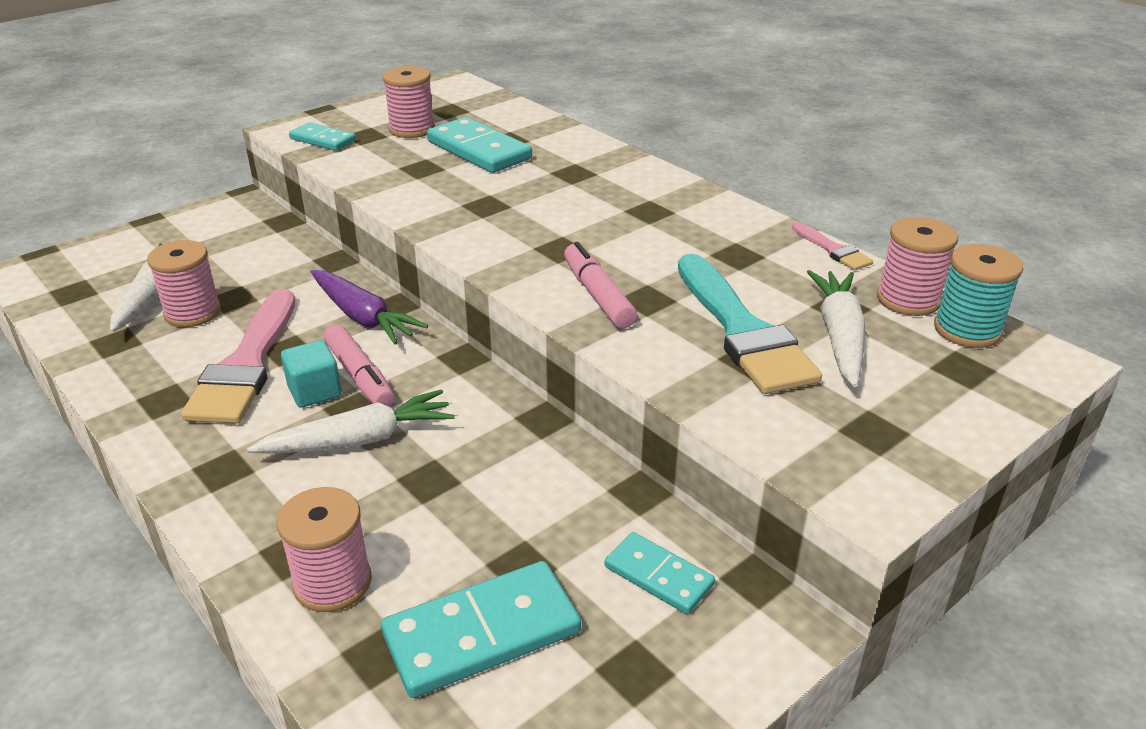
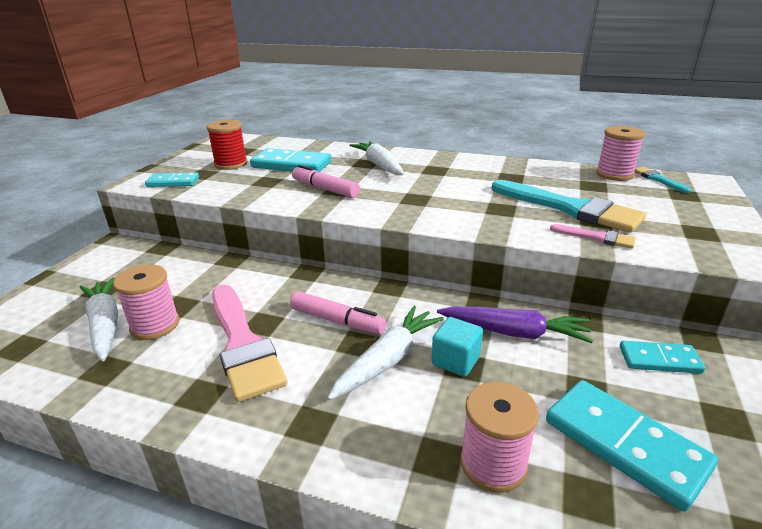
camera: 30 degrees left, 5 degrees down
(315, 391) = (317, 342): turquoise cube -> turquoise cube (455, 361)
(363, 317) = (294, 285): purple carrot -> purple carrot (514, 332)
(412, 129) = (231, 164): pink spool -> red spool
(482, 633) = (624, 444): turquoise domino -> turquoise domino turned 75 degrees counterclockwise
(598, 295) = (473, 214): pink marker -> pink marker (325, 189)
(833, 249) = (549, 164): pink brush -> pink brush (597, 237)
(839, 336) = (615, 197): white carrot -> white carrot (379, 165)
(967, 330) = (657, 179): turquoise spool -> turquoise brush

